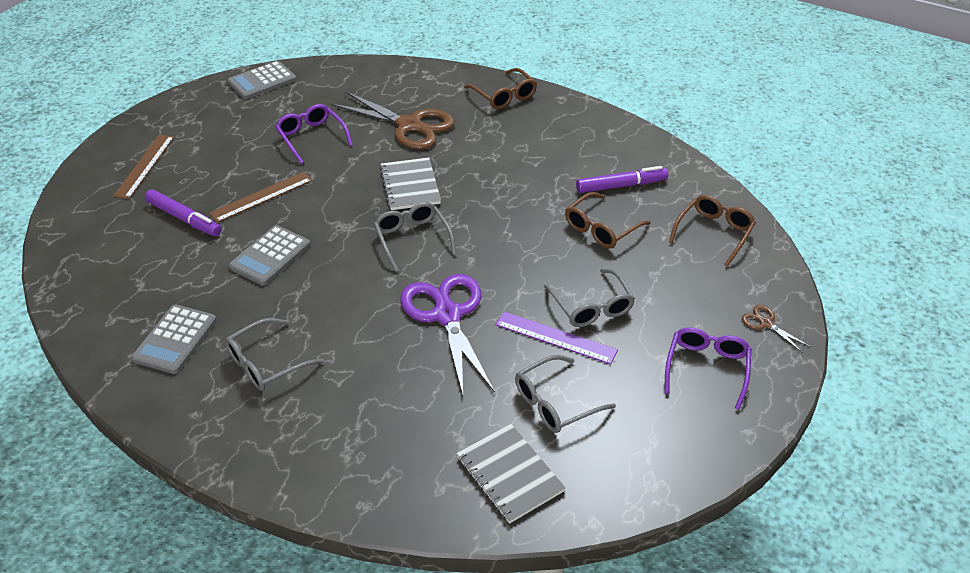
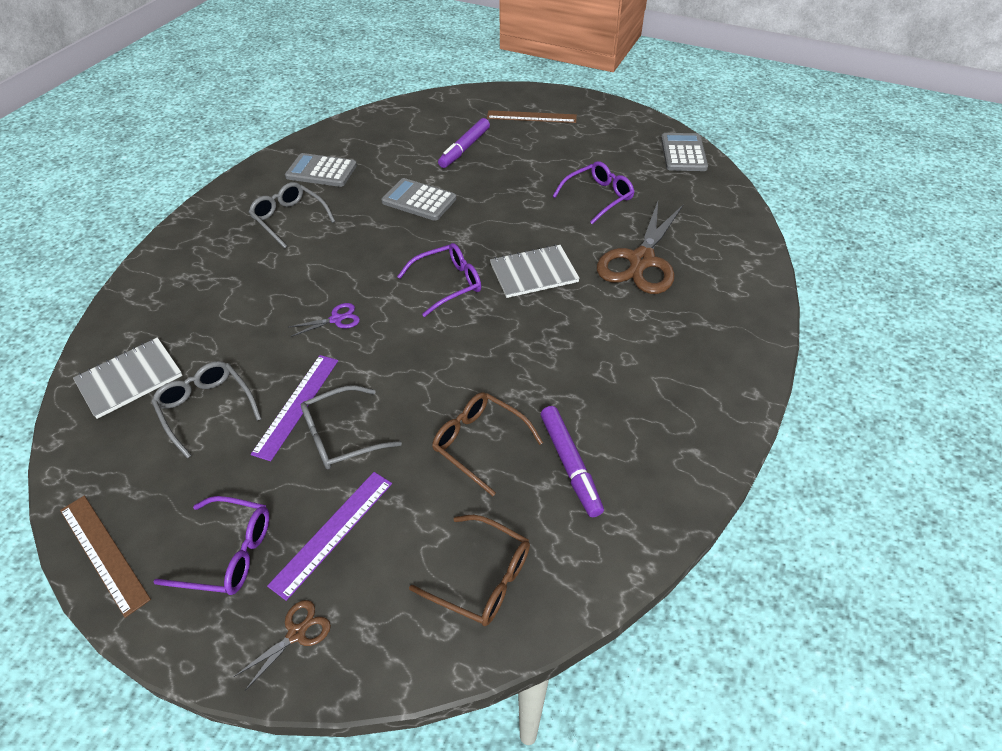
camera: 85 degrees right, 5 degrees up
(261, 197) = (500, 182): brown ruler -> brown ruler (103, 553)
(262, 81) = (683, 153): grey calculator -> grey calculator turned 45 degrees clockwise
(412, 239) = (447, 284): grey glasses -> purple glasses
(447, 315) = (336, 319): purple scissors -> purple scissors, size x0.43
(504, 95) = (735, 335): brown glasses -> none
(684, 308) = (333, 532): none -> purple ruler

